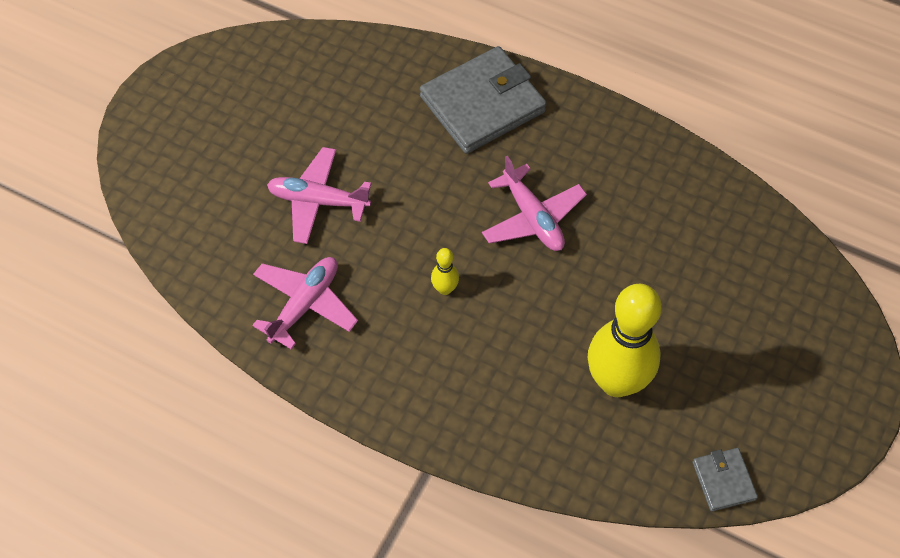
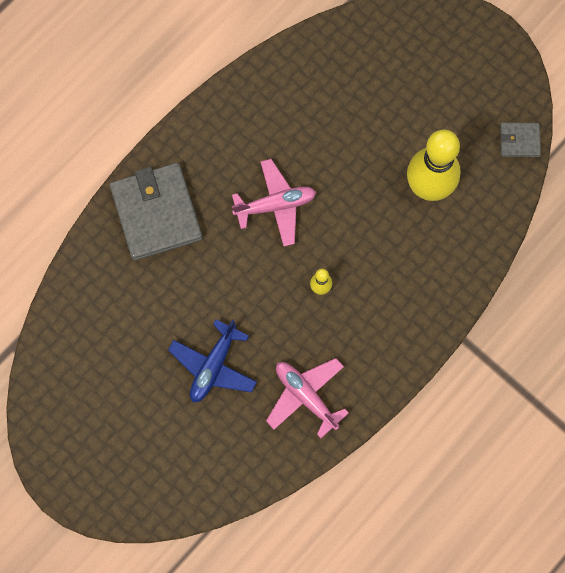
camera: 75 degrees left, 15 degrees up
(318, 201) = (213, 366): pink plane -> blue plane

